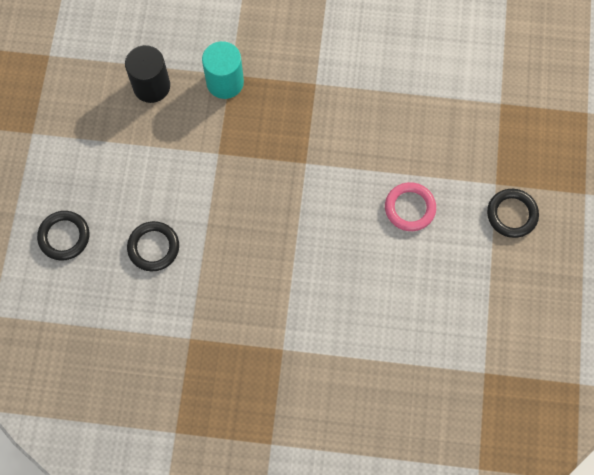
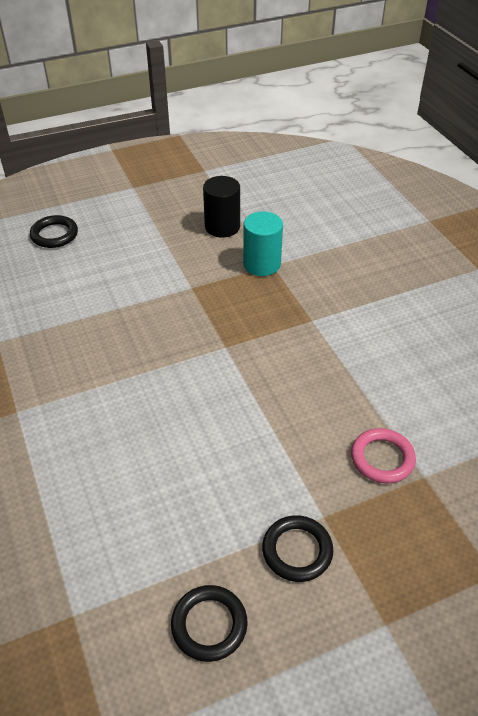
camera: 60 degrees right, 25 degrees down
(153, 247) = (74, 285): black ring -> black ring (209, 625)
(410, 208) = (235, 448): pink ring -> pink ring (382, 458)

